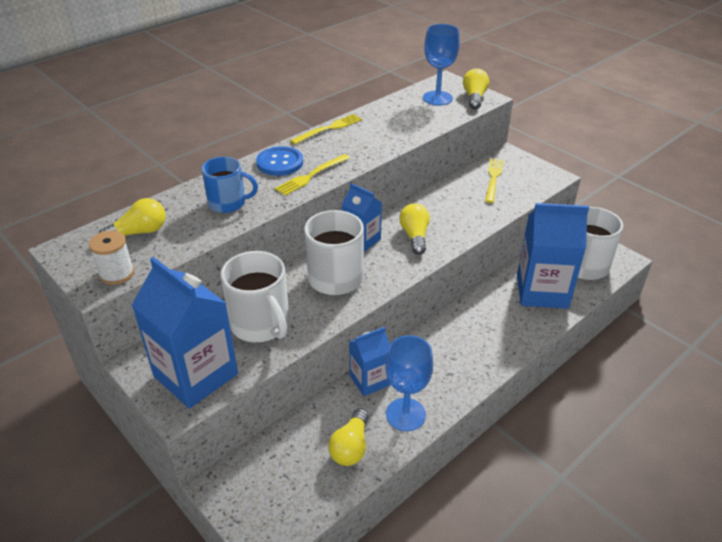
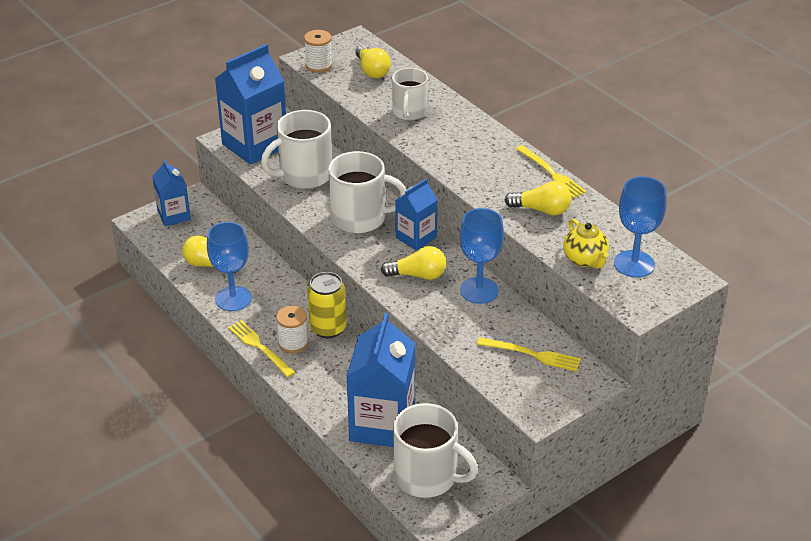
camera: 95 degrees right, 0 degrees up
(228, 203) = (409, 112): blue mug -> white mug
(280, 163) = (479, 140): blue button -> none
(311, 176) = (452, 159): yellow fork -> yellow fork (260, 347)
(370, 380) = (278, 280): blue carton -> blue carton (174, 215)
(426, 204) = (479, 290): none -> blue goblet
(434, 334) = (328, 328): none -> yellow can
(439, 115) = (585, 260): none -> yellow teapot
(461, 357) = (293, 343): none -> white spool
(474, 98) = (637, 297): yellow light bulb -> yellow light bulb (541, 210)

